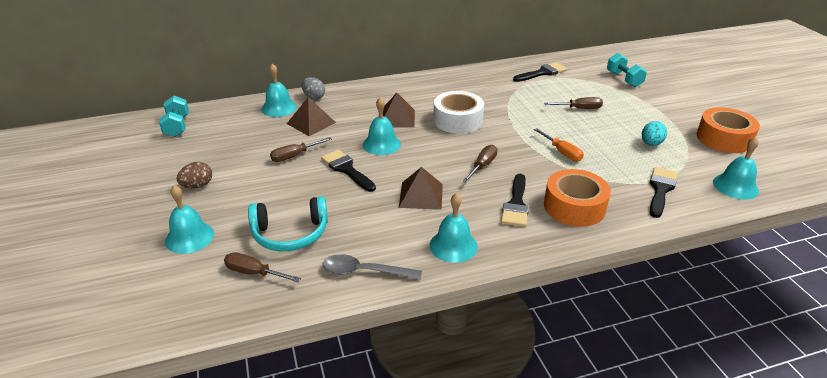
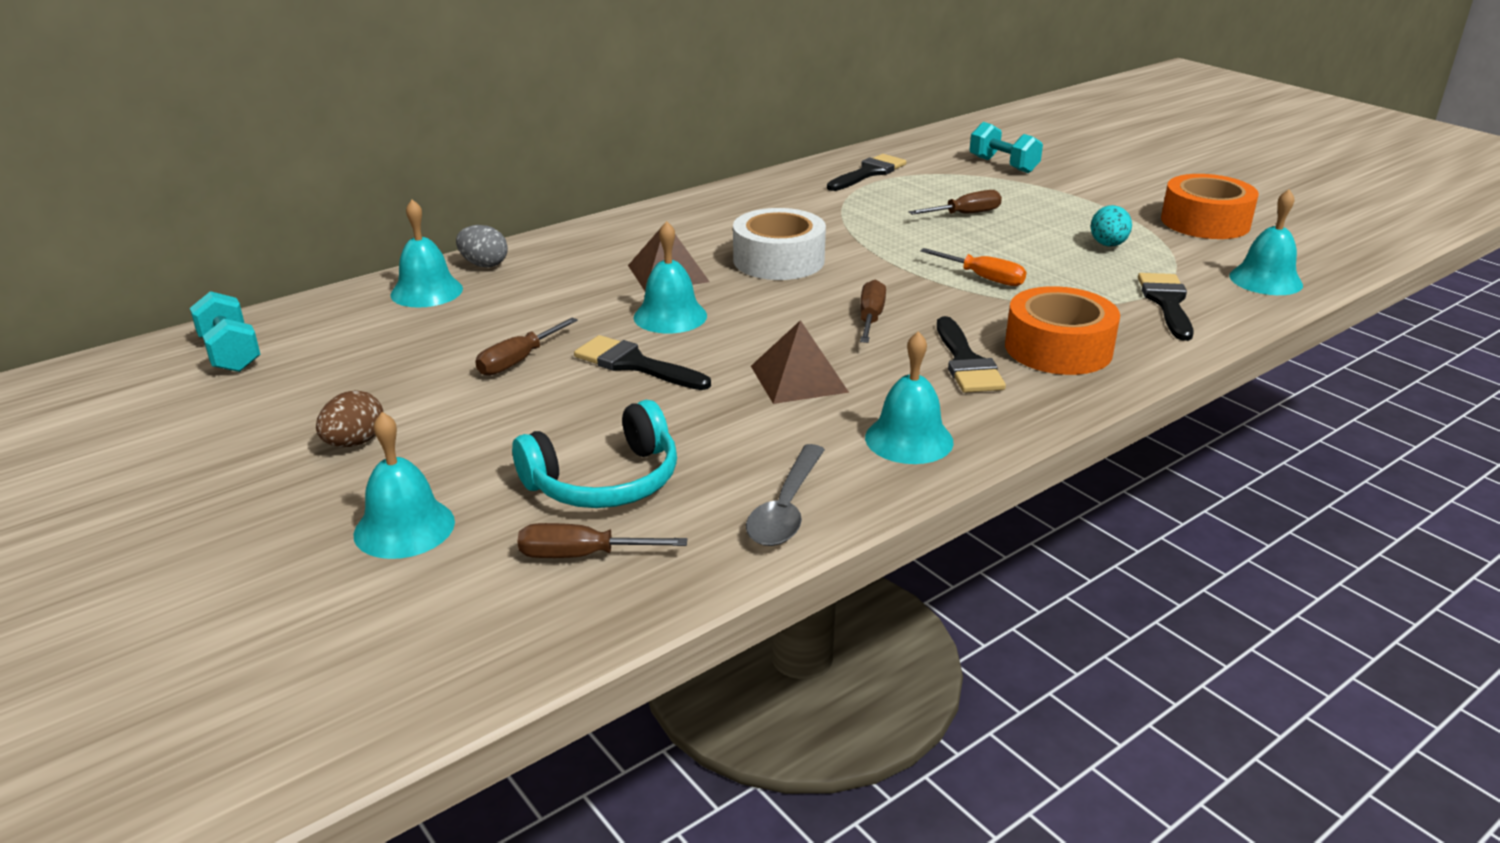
camera: 20 degrees left, 5 degrees down
(311, 123) = (510, 305): brown pyramid -> none
(364, 271) = (786, 508): grey spoon -> grey spoon turned 60 degrees counterclockwise

